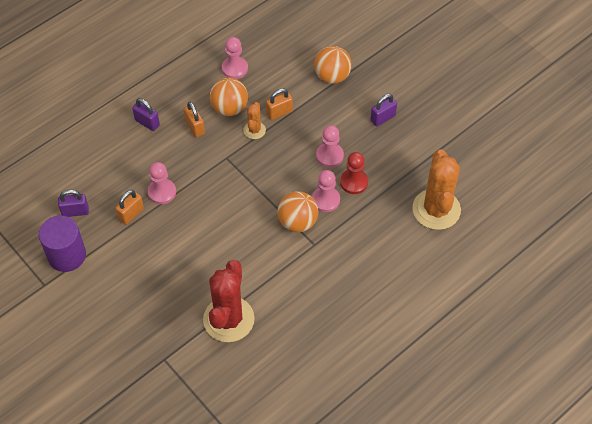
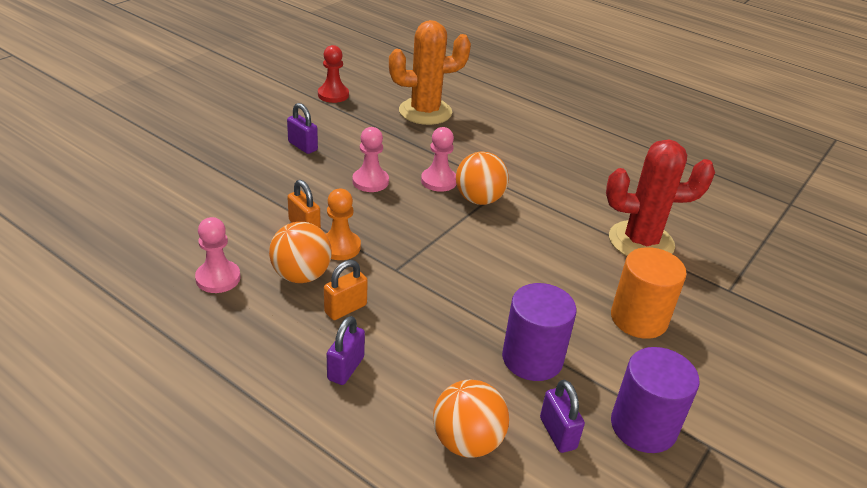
camera: 105 degrees left, 20 degrees down
(131, 214) = (532, 358): orange padlock -> purple cylinder
(149, 286) = (639, 319): none -> orange cylinder
(162, 192) = (479, 329): pink pawn -> none
(254, 130) = (340, 247): orange cactus -> orange pawn
(332, 76) = (233, 186): orange ball -> orange ball (467, 441)
(354, 182) = (405, 162): red pawn -> red pawn (333, 95)

